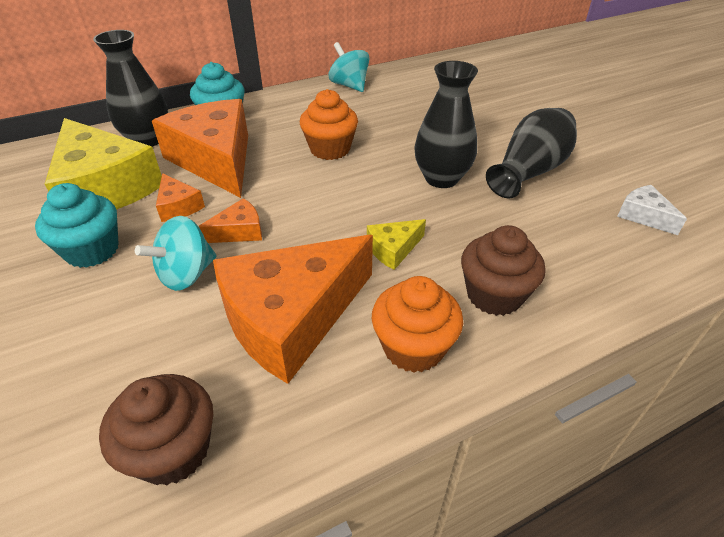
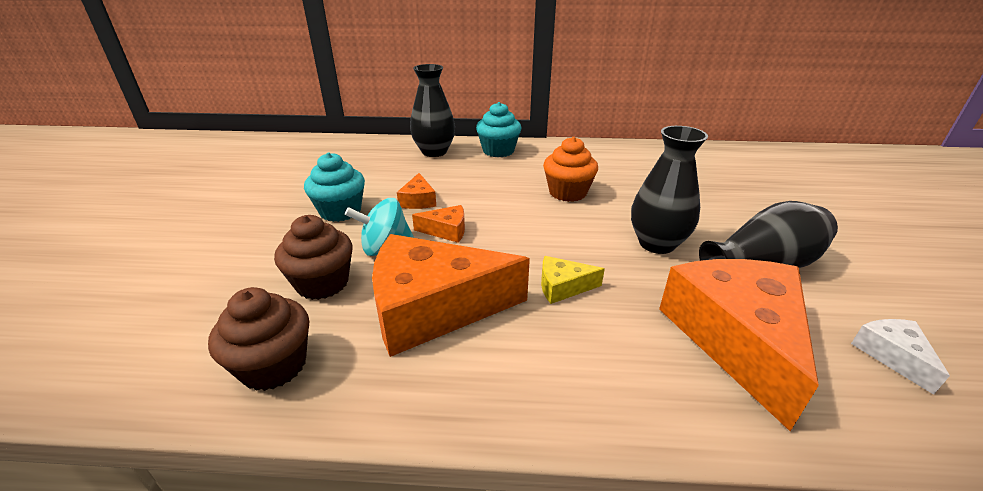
camera: 30 degrees right, 10 degrees down
(105, 187) = (382, 174): yellow cheese -> none
(216, 160) = (470, 177): orange cheese -> orange cheese (736, 339)
(349, 85) = (623, 150): turquoise spinning top -> none
(413, 347) = (517, 376): orange cupcake -> none
(494, 295) = (635, 364): brown cupcake -> brown cupcake (322, 283)

